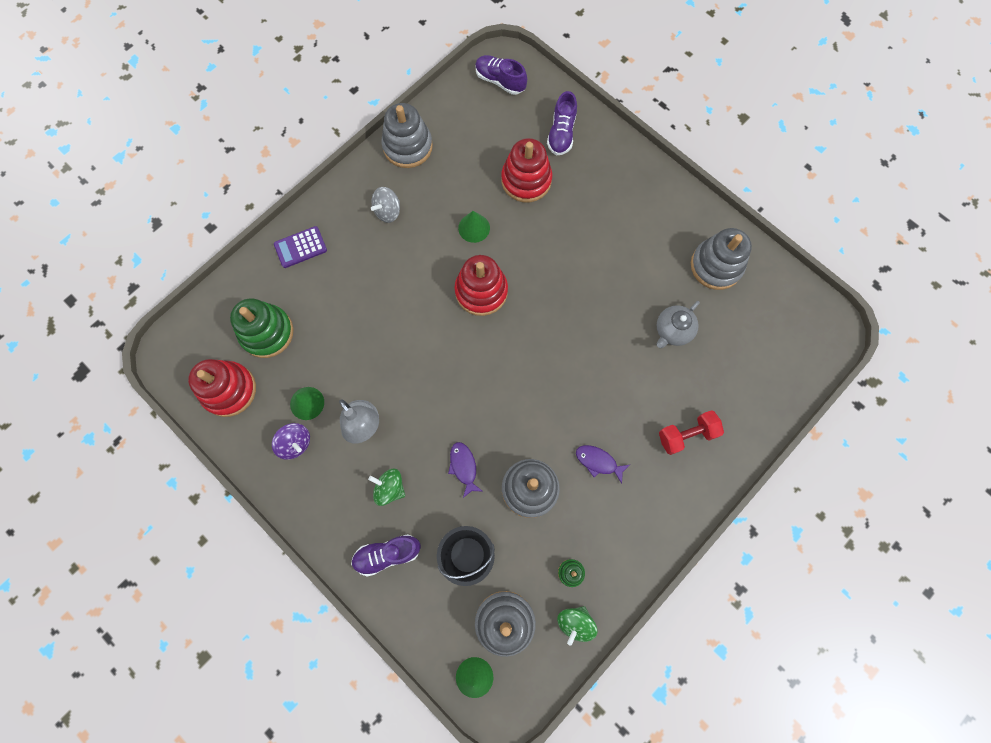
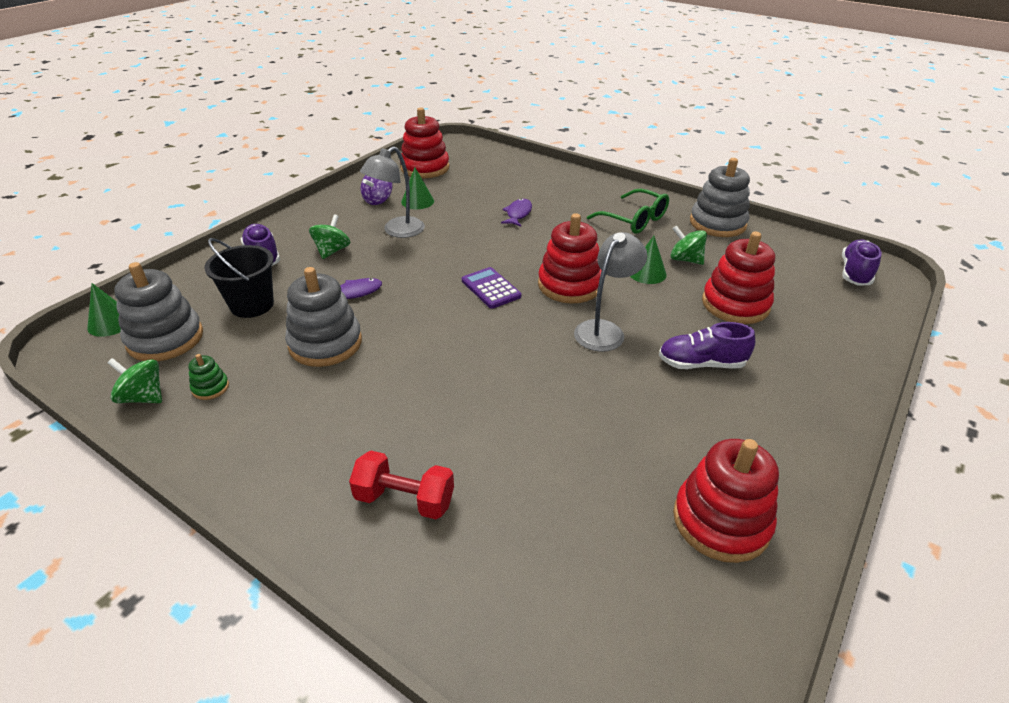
camera: 80 degrees right, 35 degrees down
(267, 332) = (482, 177): green stacking toy -> none
(300, 247) = (571, 182): purple calculator -> purple calculator (491, 288)
(388, 211) = (634, 220): grey spinning top -> green glasses
(460, 192) = (685, 259): none -> green spinning top
(543, 280) = (604, 330): none -> grey lamp
(561, 133) = (825, 327): purple shoe -> purple shoe (701, 364)
(598, 462) = (359, 401): purple fish -> purple fish (518, 214)
(672, 331) = (578, 468): grey teapot -> none
(686, 435) = (404, 499): red dumbbell -> red dumbbell turned 45 degrees counterclockwise
(716, 266) = (721, 521): grey stacking toy -> red stacking toy

